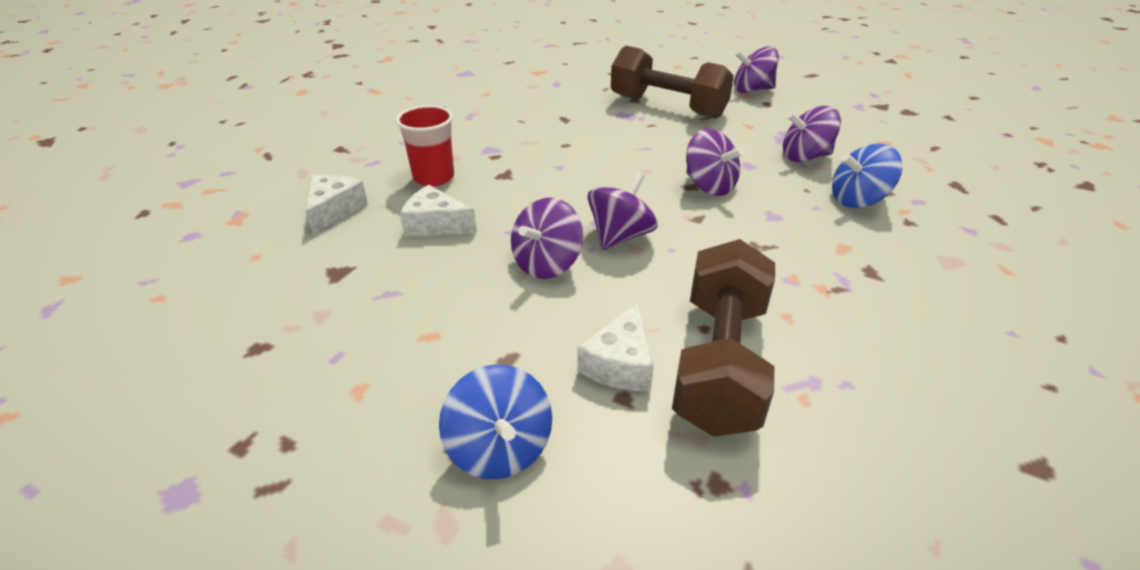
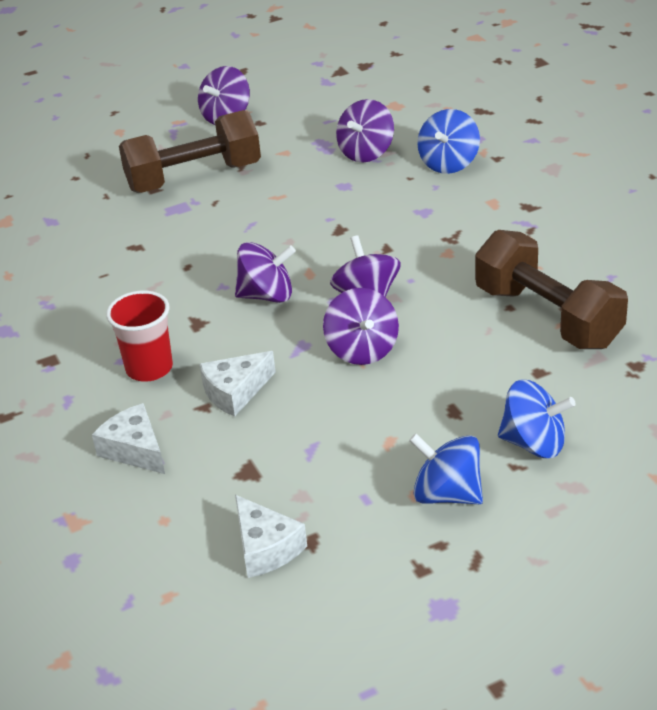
camera: 50 degrees left, 0 degrees up
(372, 413) = (447, 494): none -> blue spinning top
(620, 363) = (507, 360): white cheese -> white cheese (265, 548)
(709, 186) = (350, 220): purple spinning top -> purple spinning top (267, 295)

